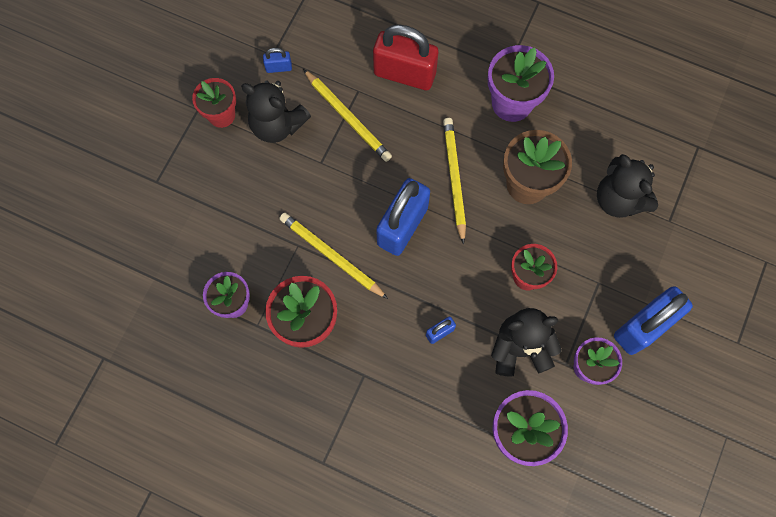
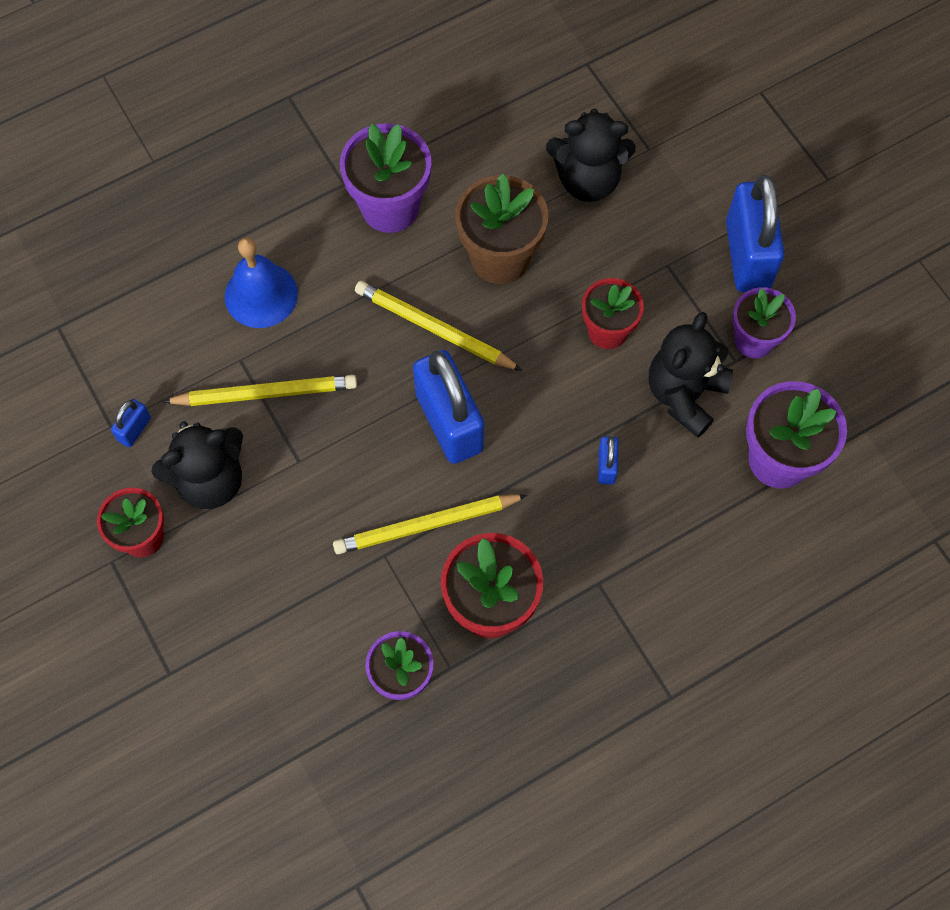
camera: 55 degrees left, 5 degrees down
(404, 74) = (261, 295): red padlock -> blue bell

